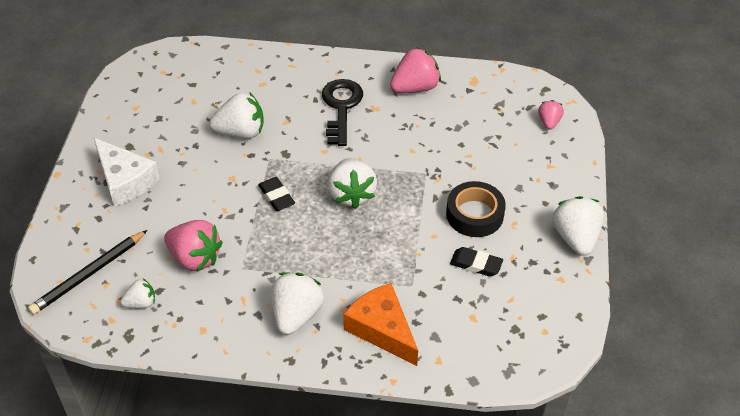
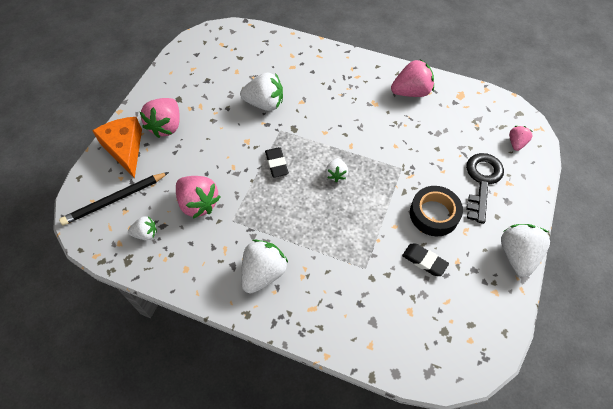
camera: 15 degrees right, 10 degrees up
(125, 180) = (166, 126): white cheese -> pink strawberry
(341, 107) = (348, 98): black key -> black key (482, 181)
(351, 194) = (336, 174): white strawberry -> white strawberry, size x0.56
(382, 329) = (329, 304): orange cheese -> orange cheese (124, 148)

